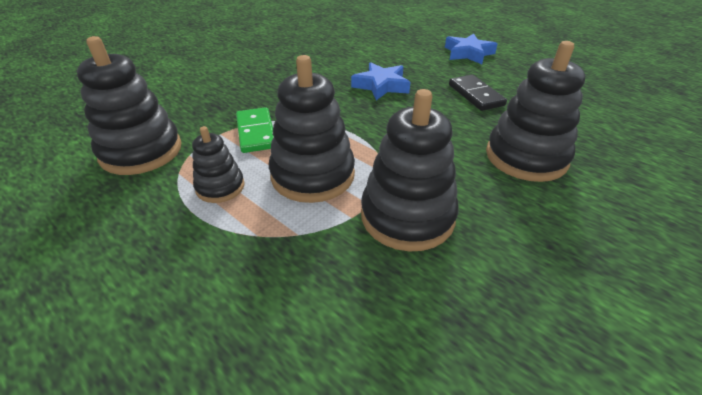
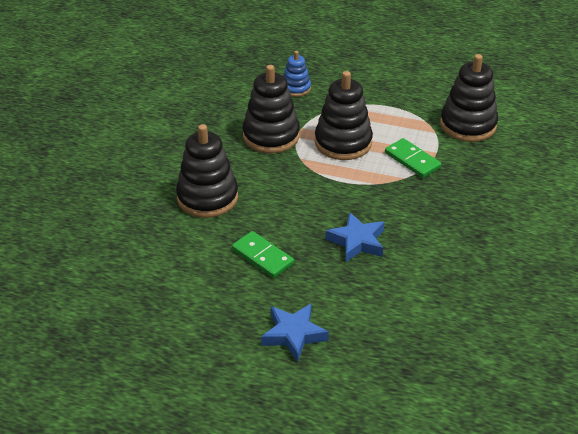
camera: 155 degrees right, 0 degrees up
(220, 187) = (390, 120): black stacking toy -> none
(302, 310) = (296, 88): none -> blue stacking toy
(476, 95) = (262, 257): black domino -> green domino

